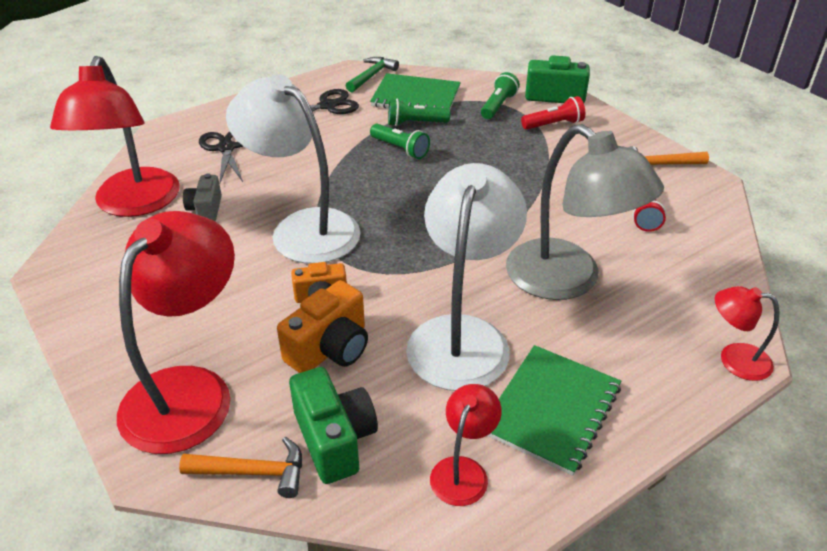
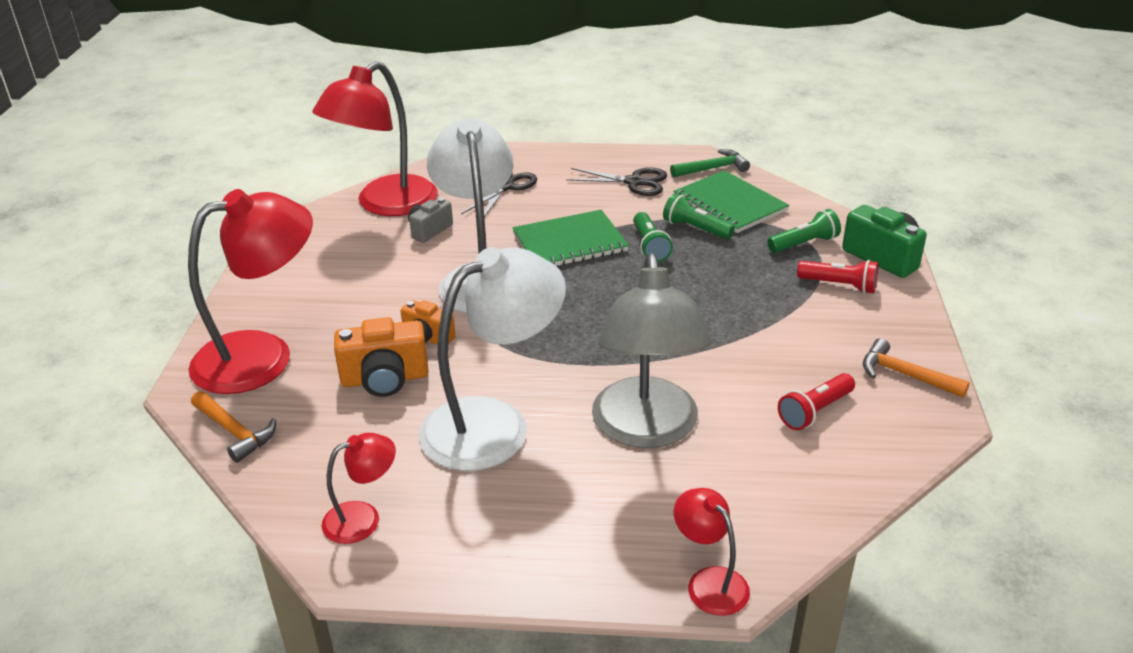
camera: 40 degrees right, 5 degrees down
(335, 439) = (308, 442): green camera -> none
(552, 410) = (486, 519): green notebook -> green notebook (570, 243)

